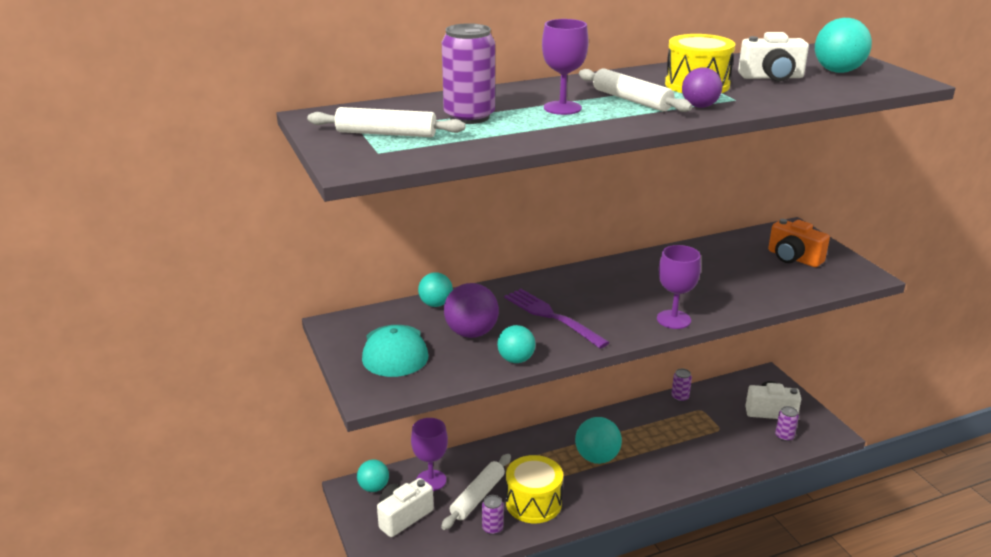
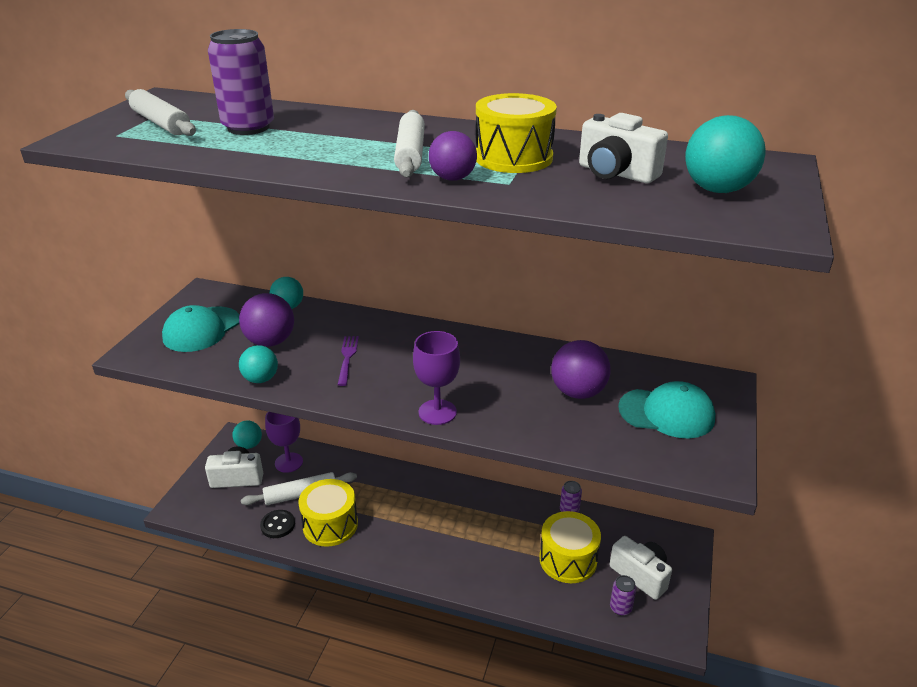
camera: 40 degrees right, 5 degrees up
(492, 528) = (278, 525): purple can -> black button
(551, 316) = (347, 358): purple fork -> purple fork, size x0.62
(562, 108) = (334, 142): purple goblet -> none
(597, 458) = (425, 519): turquoise ball -> none
(719, 427) = (568, 559): none -> yellow drum
(730, 269) = (578, 392): none -> purple ball
(793, 258) = (666, 413): orange camera -> turquoise cap

